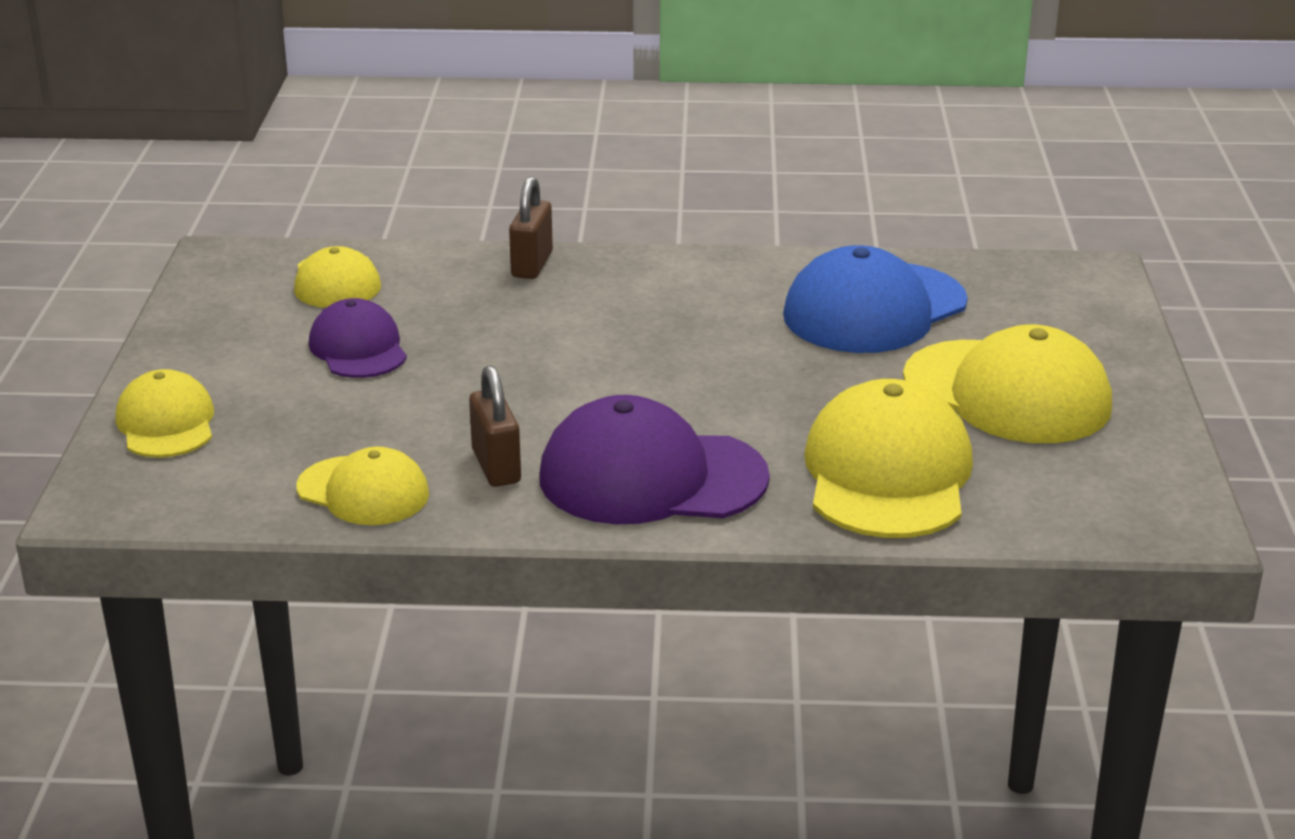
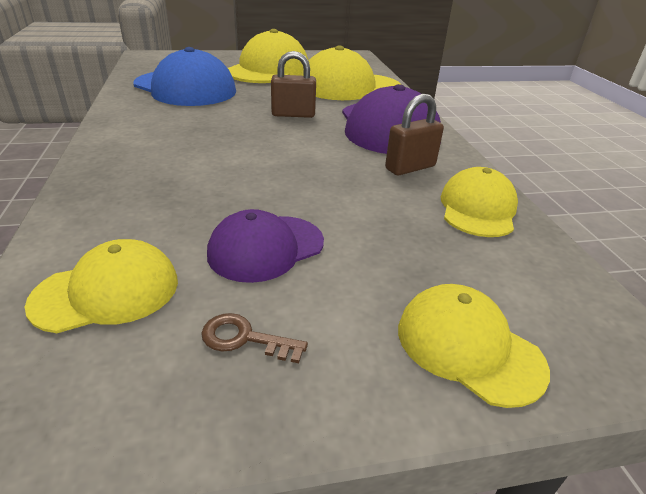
camera: 105 degrees left, 5 degrees up
(166, 423) = (468, 347): yellow cap -> yellow cap turned 75 degrees clockwise
(244, 332) = (245, 338): none -> brown key
(532, 265) = (97, 184): brown padlock -> brown padlock (293, 114)

